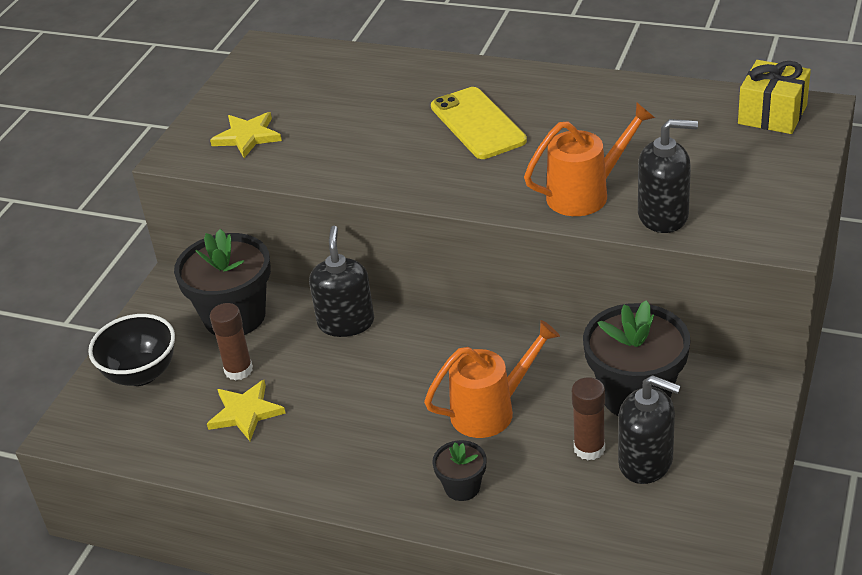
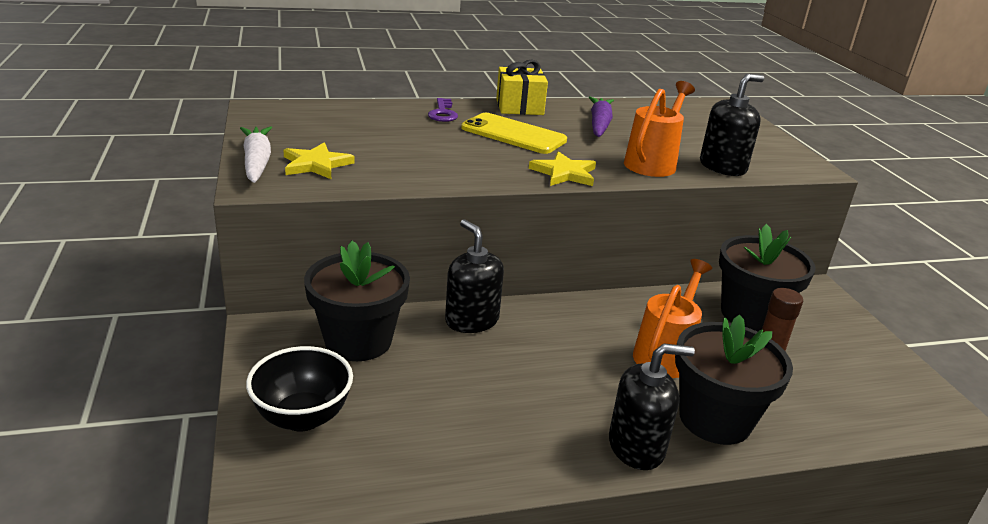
camera: 40 degrees left, 10 degrees down
(201, 125) = (257, 162): none -> white carrot
(238, 370) = (408, 384): brown glue stick -> none
(245, 412) = (454, 419): yellow star -> yellow star (564, 173)
(436, 79) = (443, 113): none -> purple key
(462, 487) = (715, 419): black flower pot -> black flower pot, size x2.03
(596, 122) = (599, 124): none -> purple carrot
(646, 462) = (814, 356): black soap dispenser -> black soap dispenser (636, 447)
(772, 114) = (703, 109): yellow gift -> yellow gift (519, 107)

